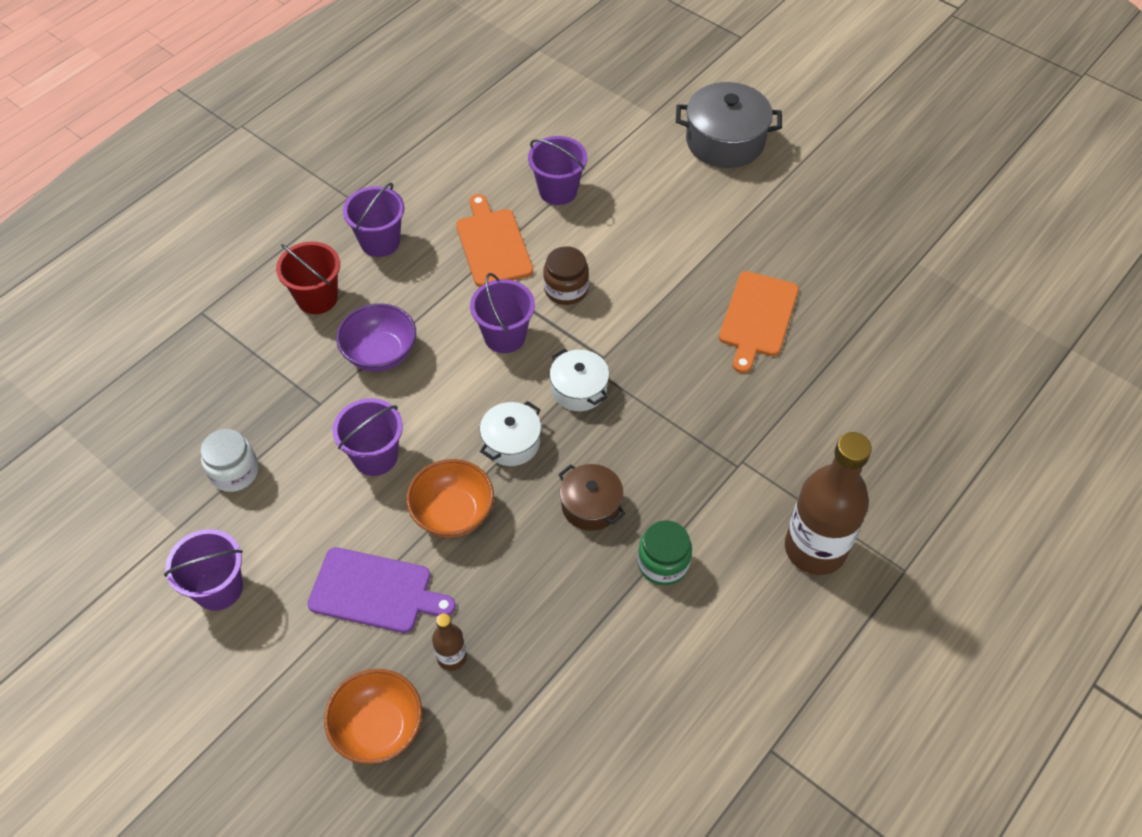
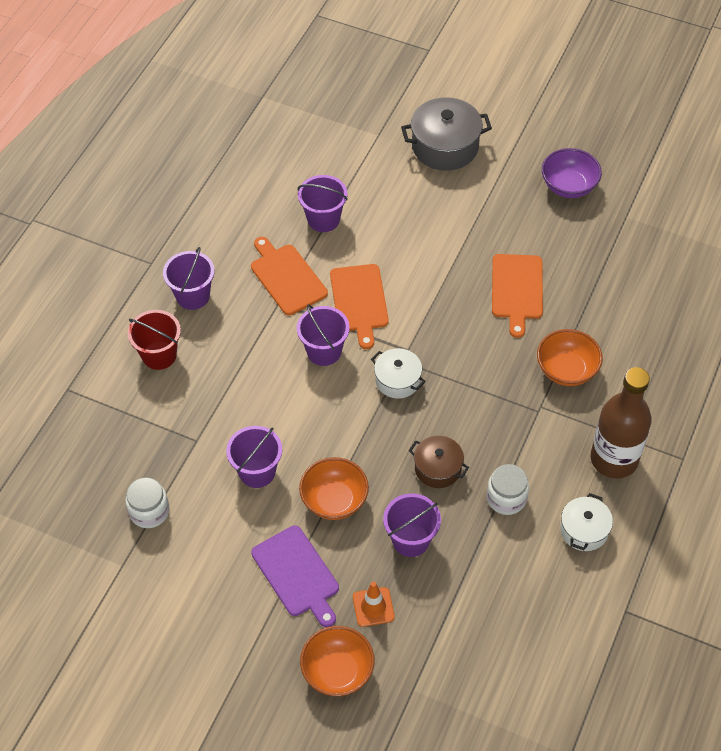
camera: 15 degrees left, 0 degrees up
(218, 588) = (174, 603): purple bucket -> purple bucket (411, 540)
(375, 591) = (297, 574): purple cutting board -> purple cutting board turned 60 degrees clockwise
(380, 353) = (229, 389): purple bowl -> purple bowl (568, 186)
(452, 657) = (373, 607): brown bottle -> orange traffic cone
(511, 442) = (360, 435): white pot -> white pot (584, 530)
(566, 289) = (359, 301): brown jar -> orange cutting board
(663, 563) = (506, 498): green jar -> white jar
(788, 425) = (566, 370): none -> orange bowl

